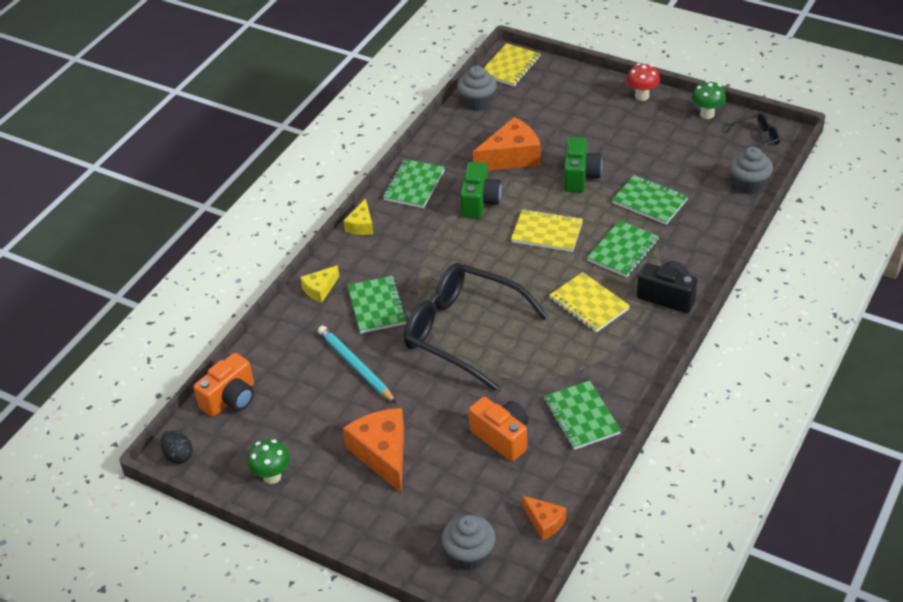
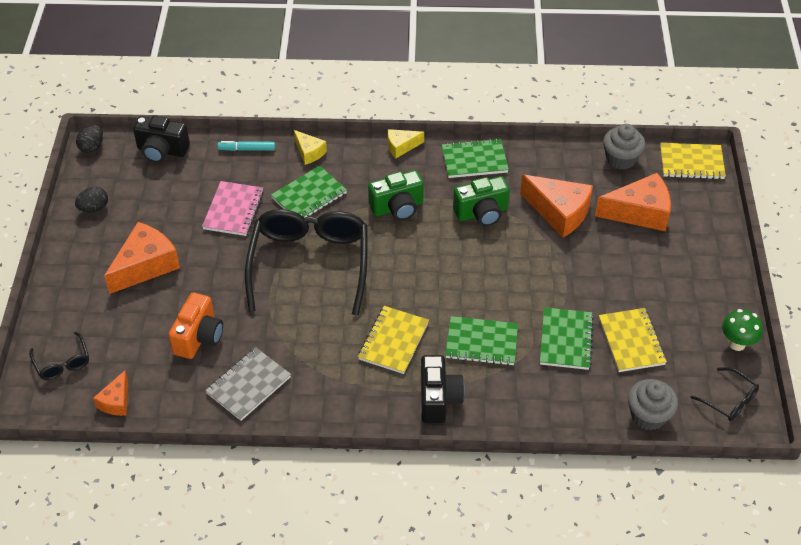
camera: 60 degrees right, 5 degrees up
(230, 399) = (162, 151): orange camera -> black camera
(272, 476) = (94, 208): green mushroom -> black egg
(280, 333) = (247, 149): none -> turquoise marker
(320, 289) = (309, 152): yellow cheese -> yellow cheese turned 150 degrees counterclockwise
(355, 366) = (233, 210): turquoise pencil -> pink notebook
(469, 554) = (62, 363): grey cupcake -> black glasses
(543, 113) = (639, 212): none -> orange cheese
(547, 232) = (471, 276): yellow notebook -> yellow notebook (631, 341)
(580, 176) = (566, 273): green camera -> green camera (397, 207)
(581, 417) = (248, 385): green notebook -> grey notebook
(642, 96) = (725, 279): red mushroom -> none

